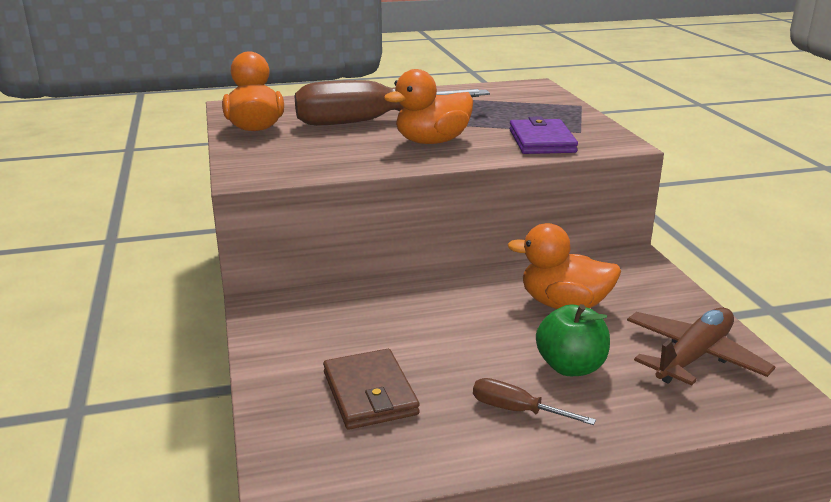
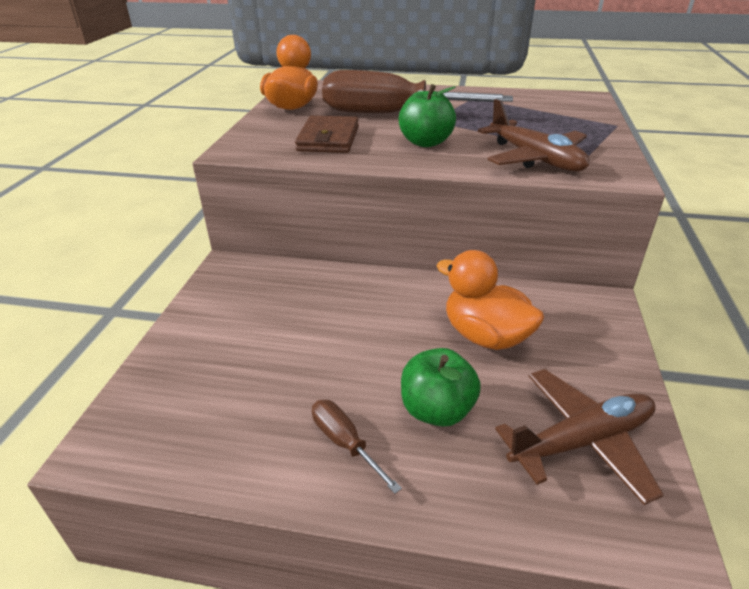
camera: 25 degrees right, 10 degrees up
(369, 393) = (235, 378): brown wallet -> brown wallet (328, 139)
(432, 142) = (426, 142): orange duck -> green apple
(541, 141) = (535, 159): purple wallet -> brown plane

